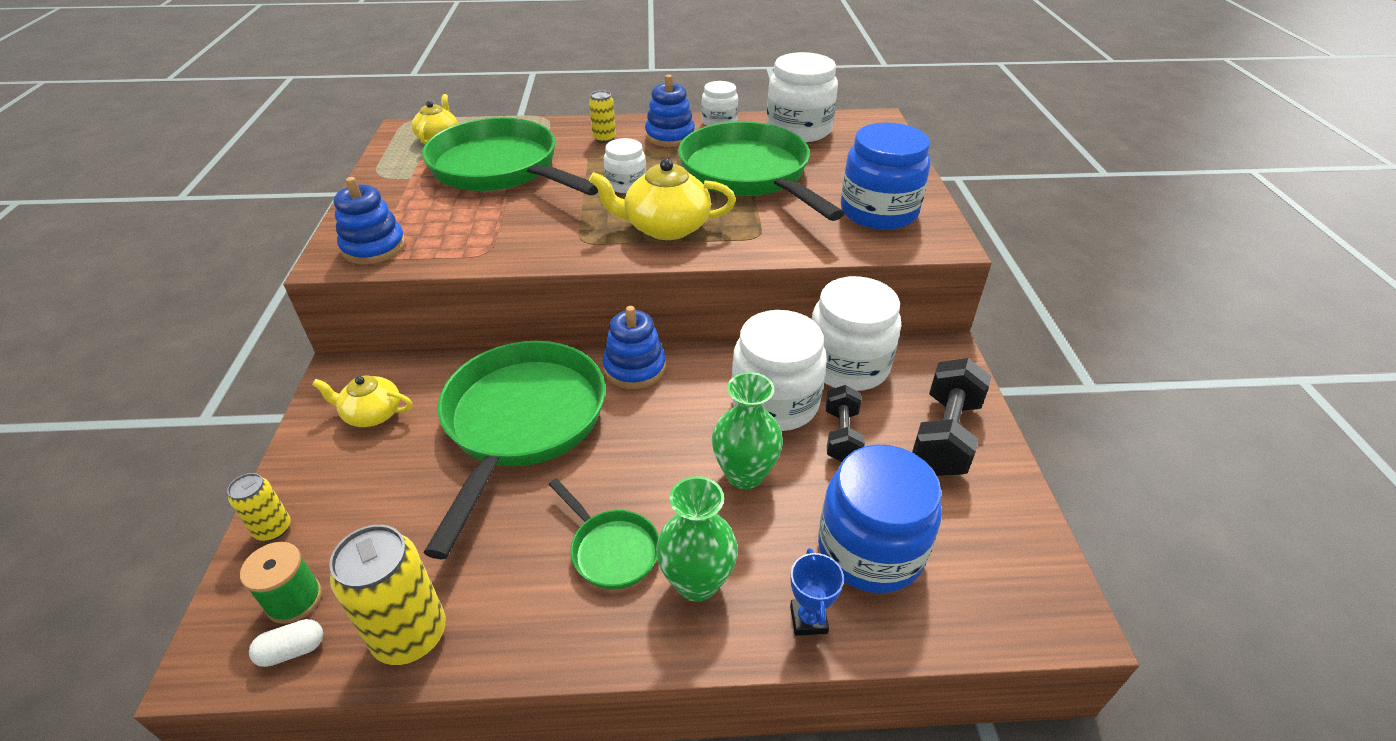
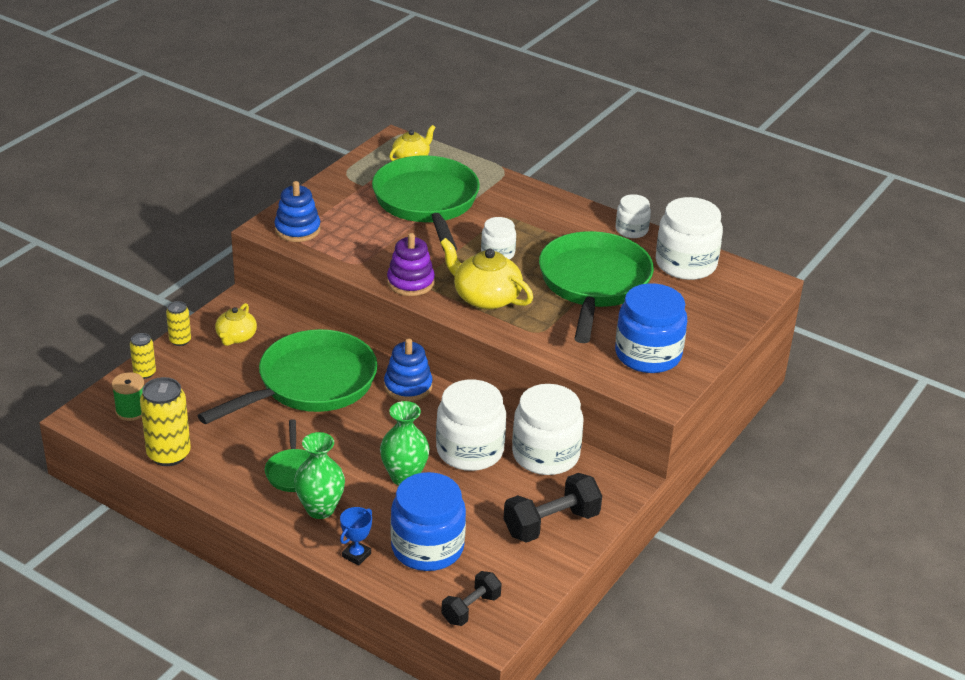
camera: 35 degrees right, 5 degrees down
(292, 650) = (116, 432): white capsule -> none
(372, 414) = (236, 337): yellow teapot -> yellow teapot turned 120 degrees counterclockwise
(569, 246) = (410, 282): none -> purple stacking toy
(604, 138) = (526, 208): yellow can -> yellow can (180, 340)
(670, 136) = (577, 226): blue stacking toy -> none
(841, 436) = (486, 489): black dumbbell -> black dumbbell (471, 609)

